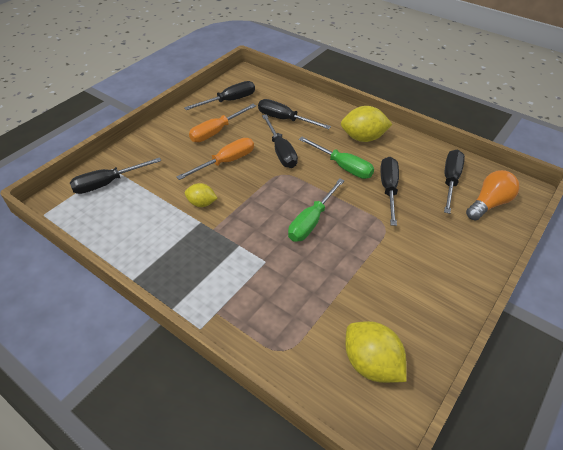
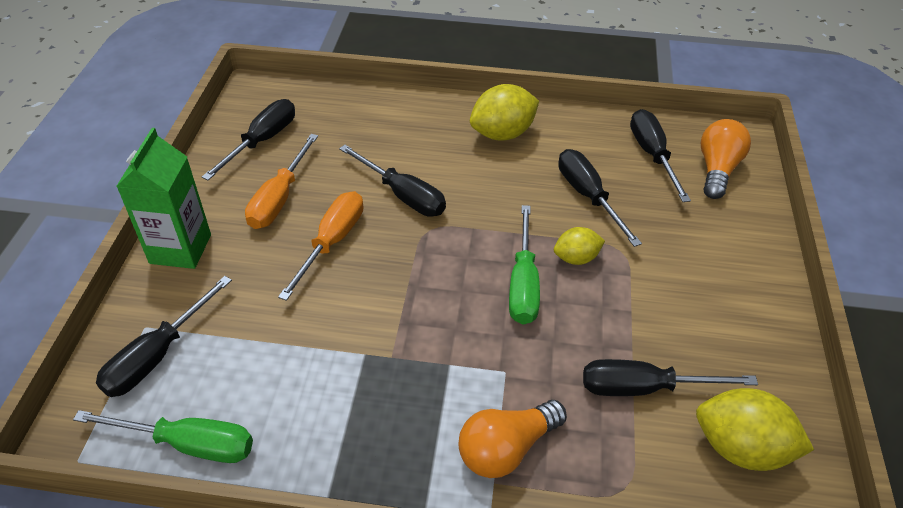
camera: 30 degrees left, 0 degrees up
(153, 139) = (180, 249): none -> green carton
(202, 203) = (344, 324): yellow lemon -> yellow lemon (576, 258)
(236, 299) = (506, 449): none -> orange light bulb
(285, 119) = (371, 143): black screwdriver -> black screwdriver (644, 388)
(343, 166) = (505, 186): green screwdriver -> green screwdriver (188, 444)

